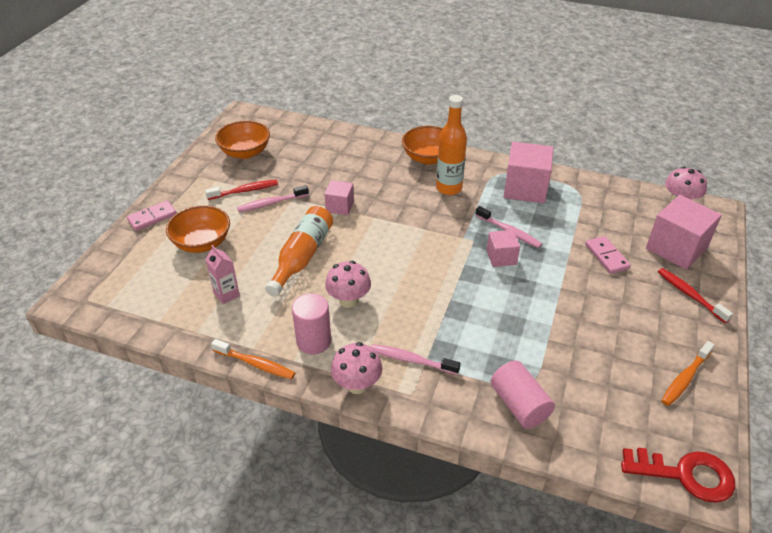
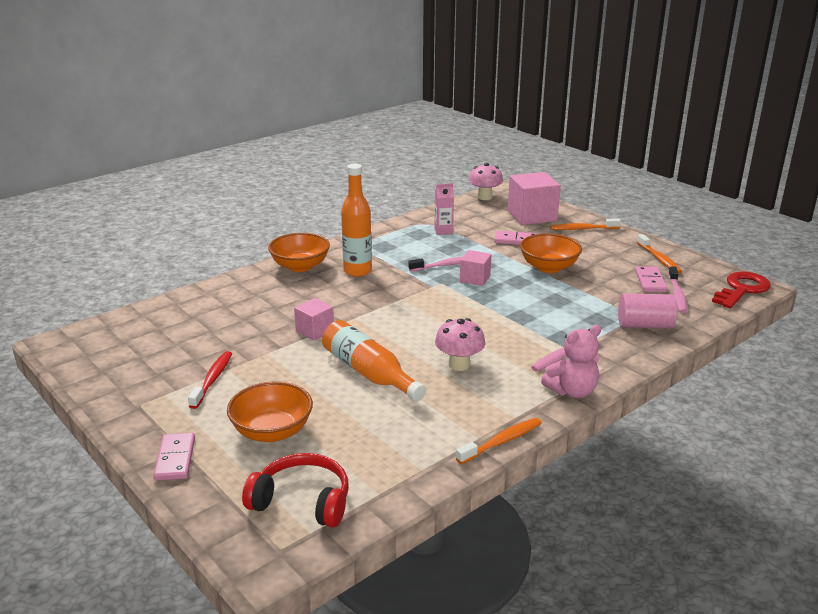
camera: 60 degrees left, 15 degrees down
(136, 289) = (302, 501): none -> red headphones
(226, 294) = (379, 435): pink carton -> pink carton (443, 231)
(245, 152) = (139, 361): orange bowl -> orange bowl (549, 267)
(271, 203) = (258, 368): pink toothbrush -> pink toothbrush (677, 295)
(313, 341) = (498, 399): pink cylinder -> none
(357, 385) = (572, 391): pink mushroom -> pink teddy bear
(525, 188) = (400, 241): pink cube -> none
(621, 384) = (650, 281): none -> pink domino
(689, 295) = (582, 229): red toothbrush -> orange toothbrush

